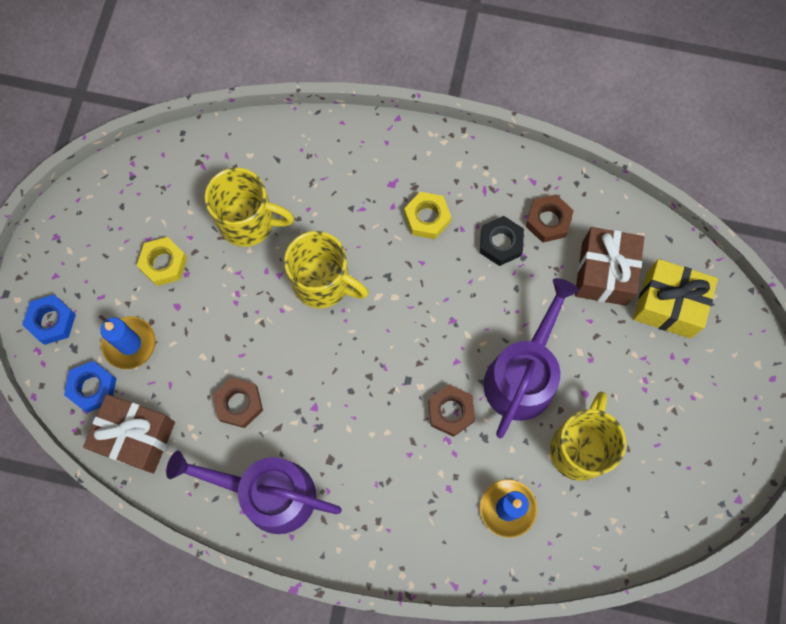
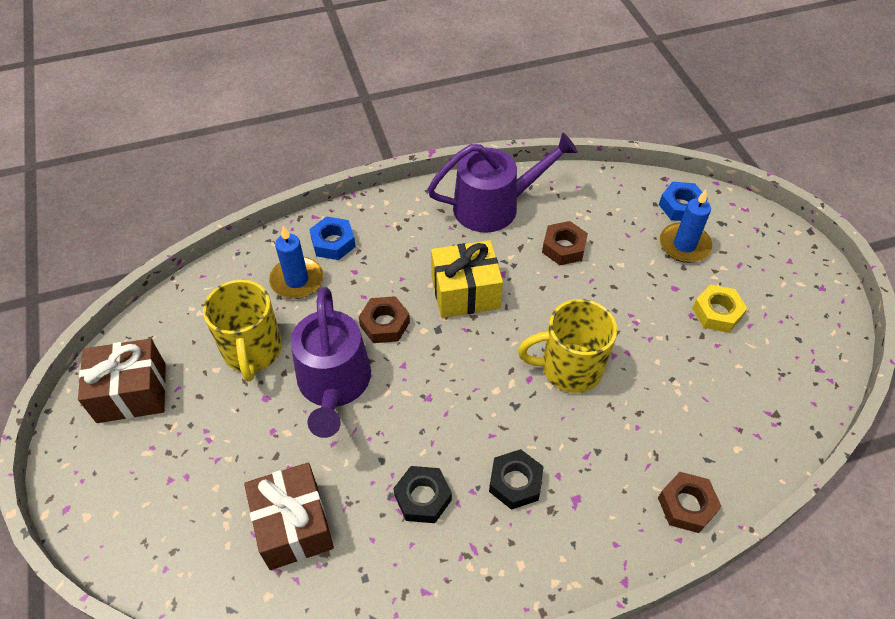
camera: 150 degrees right, 20 degrees down
(52, 321) = (756, 231): blue nut -> blue nut (333, 243)
(136, 437) = (620, 194): brown gift -> brown gift (132, 393)
(249, 222) = (680, 385): yellow mug -> none
(427, 218) = (515, 482): yellow nut -> black nut
(548, 221) = (384, 552): brown nut -> brown nut (686, 505)
(668, 305) = (207, 528): yellow gift -> yellow gift (465, 292)

